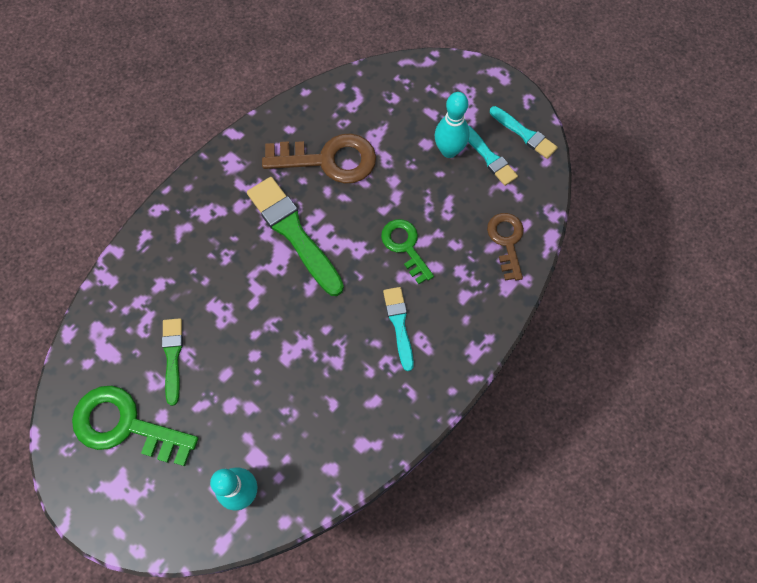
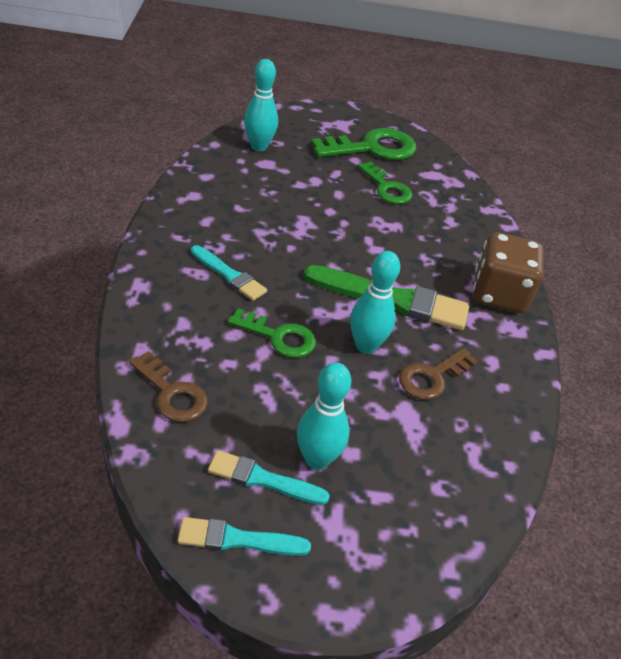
camera: 135 degrees right, 25 degrees down
(172, 357) = (387, 188): green brush -> green key
(208, 193) = (499, 294): none -> brown dice
(329, 160) = (432, 377): brown key -> brown key, size x0.62
(350, 206) = (366, 345): none -> turquoise bowling pin

